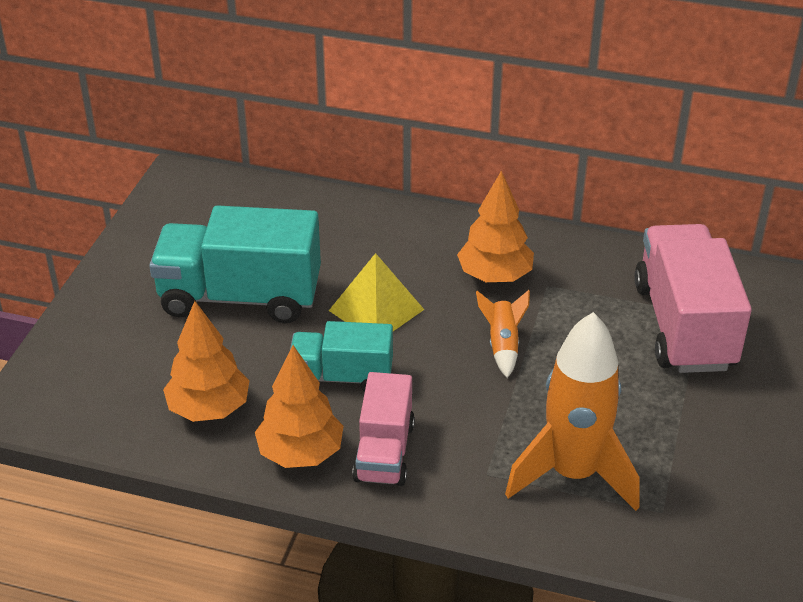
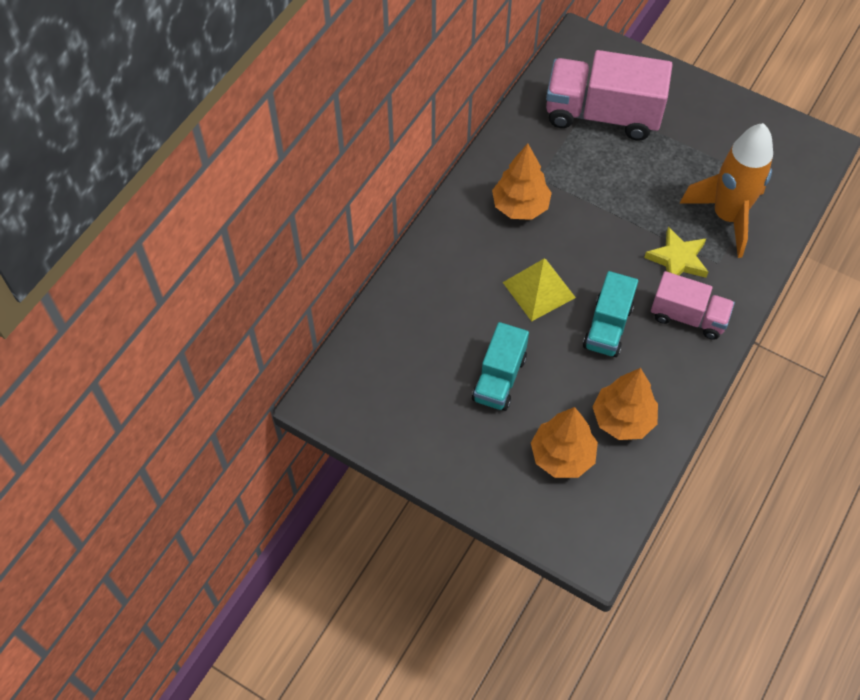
camera: 75 degrees left, 20 degrees up
(240, 297) = (499, 378): turquoise truck -> turquoise truck, size x0.59
(300, 453) = (680, 367): orange tree -> orange tree (562, 456)
(475, 430) = (677, 259): none -> yellow star
(503, 345) = (597, 221): orange rocket -> none

